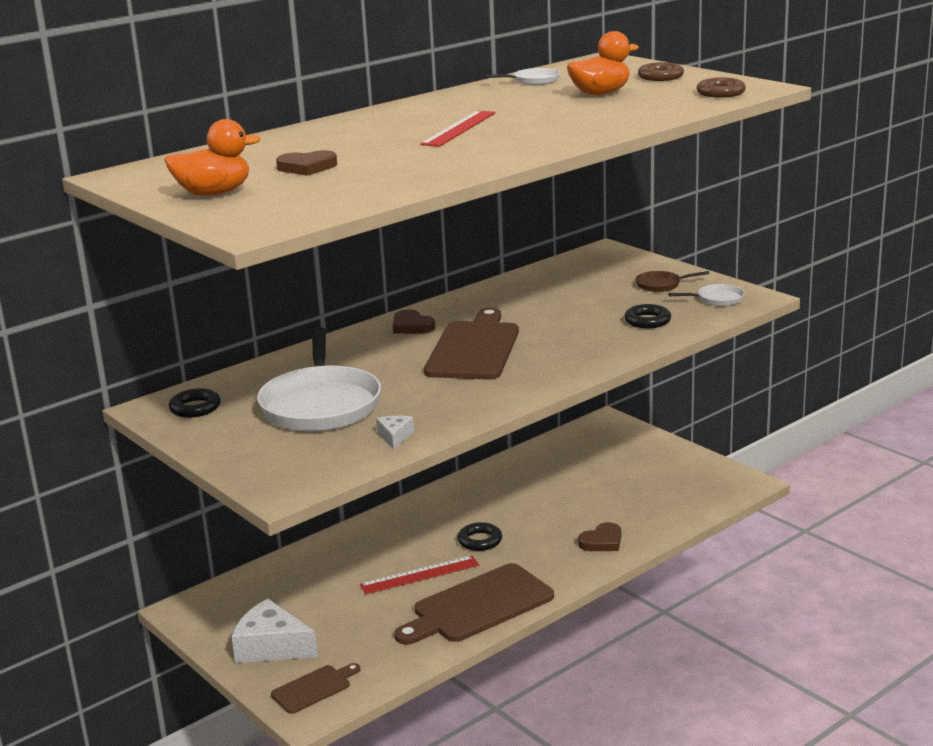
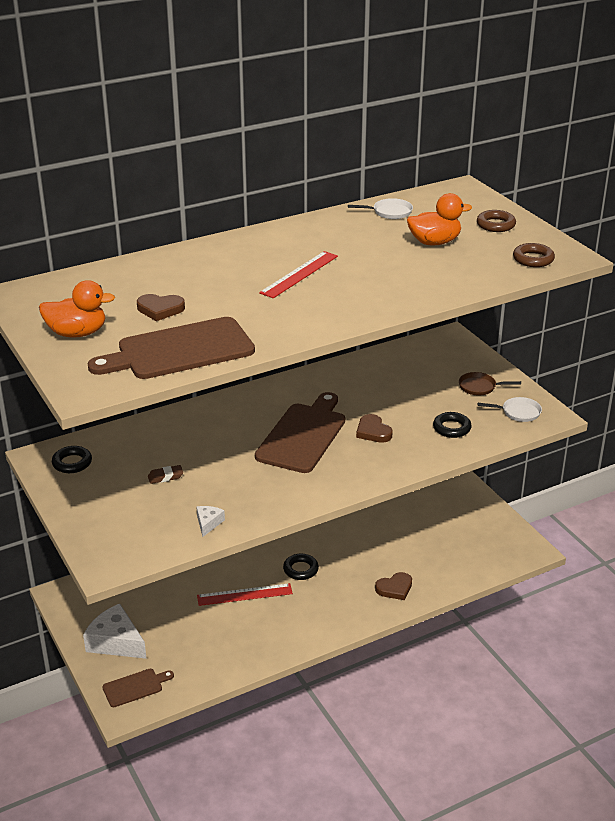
camera: 10 degrees right, 10 degrees up
(321, 404) = (165, 477): white pan -> brown eraser
(412, 326) = (264, 400): brown heart -> brown heart (373, 431)
(478, 606) = (279, 633): brown cutting board -> brown cutting board (179, 350)

